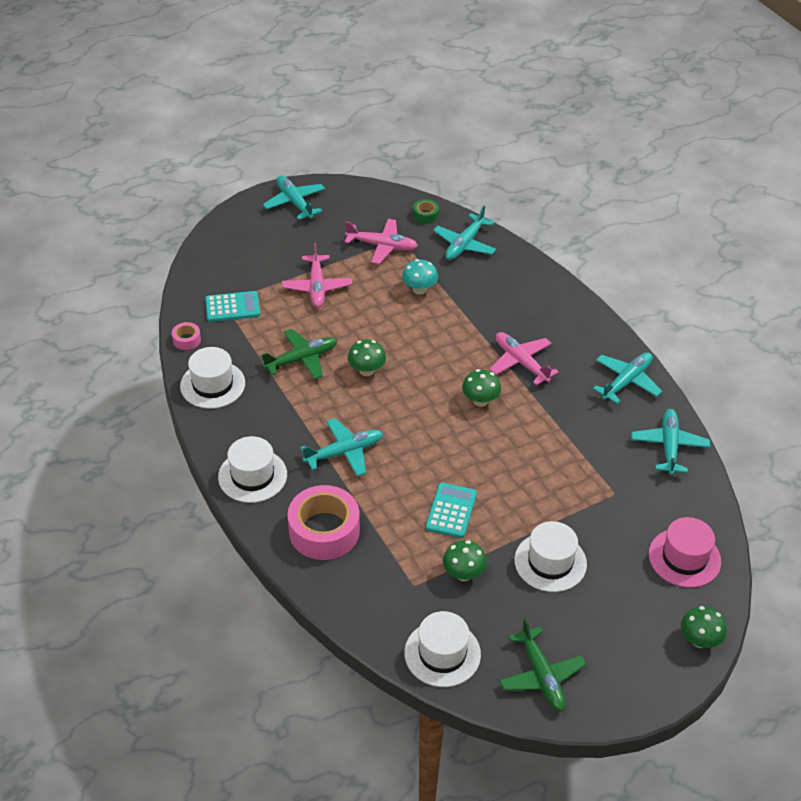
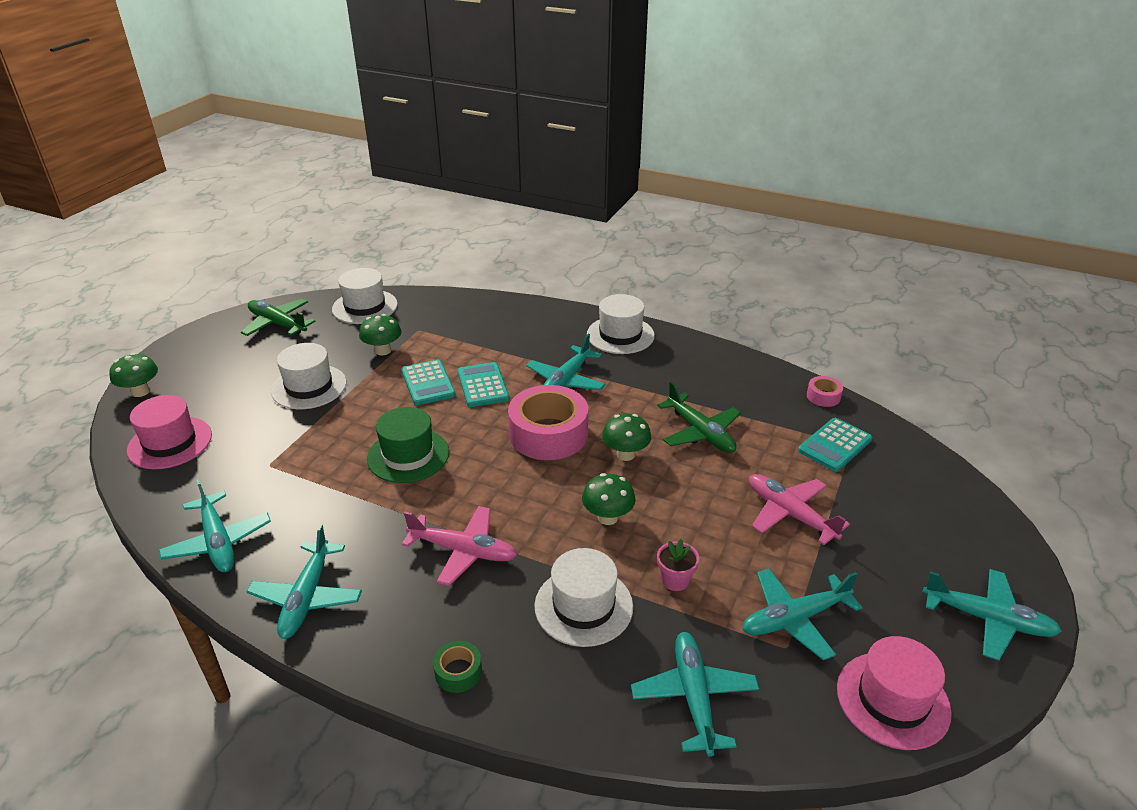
camera: 145 degrees right, 10 degrees down
(212, 384) = (744, 375): white hat -> white hat (583, 606)
(301, 359) = (700, 432): green plane -> green plane turned 60 degrees counterclockwise
(324, 531) = (522, 329): pink tape -> pink tape (548, 434)
(381, 203) = (892, 700): none -> pink hat
(382, 246) = (794, 619): pink plane -> turquoise plane
(410, 484) = (483, 385): none -> turquoise calculator
(419, 289) = (675, 580): turquoise mushroom -> pink flower pot
(425, 215) = (806, 719): green tape -> green tape (458, 672)
(480, 401) = (477, 484): green mushroom -> green mushroom (608, 517)
(511, 448) = (408, 455): none -> green hat

